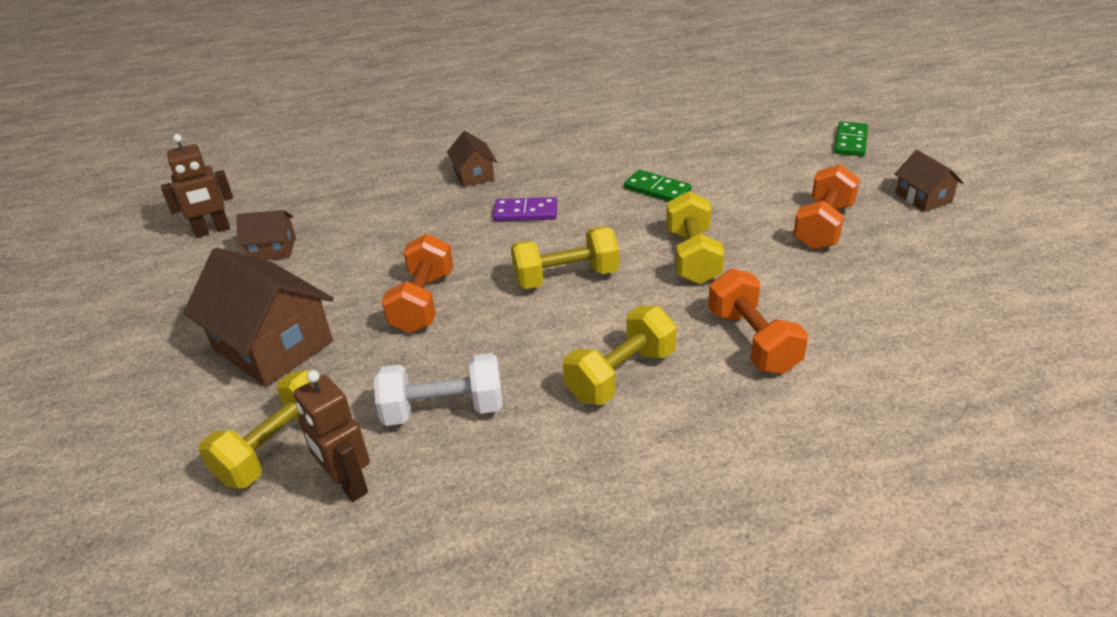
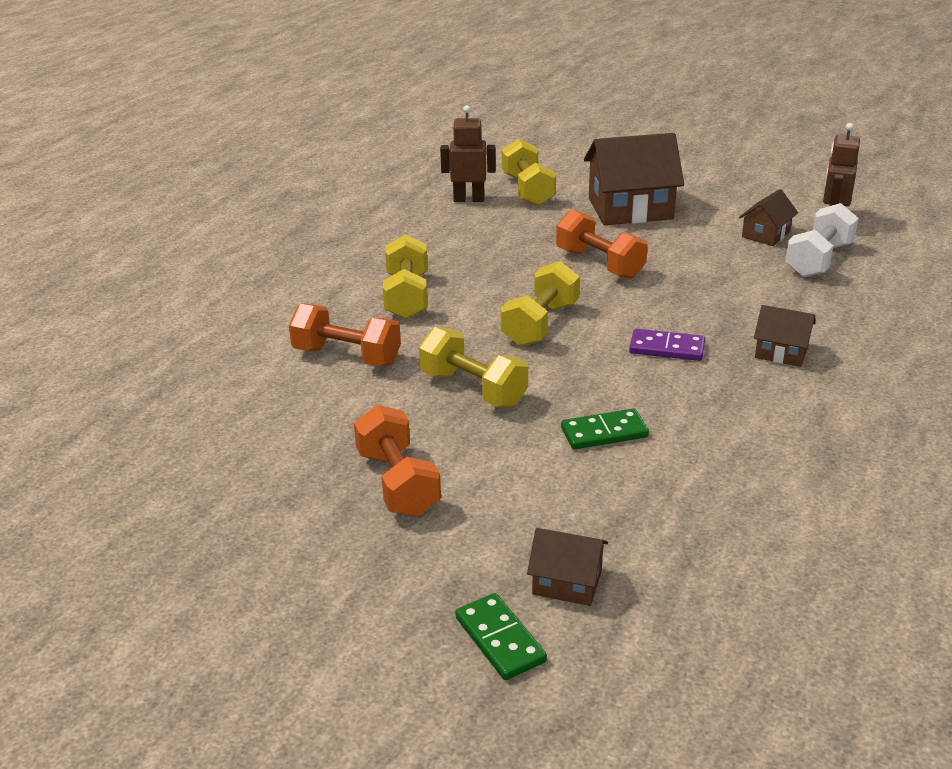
camera: 130 degrees right, 5 degrees down
(443, 410) = (478, 236): white dumbbell -> white dumbbell (818, 260)
(525, 212) = (667, 348): purple domino -> purple domino turned 60 degrees clockwise
(923, 198) = (328, 586): brown house -> brown house (567, 582)

